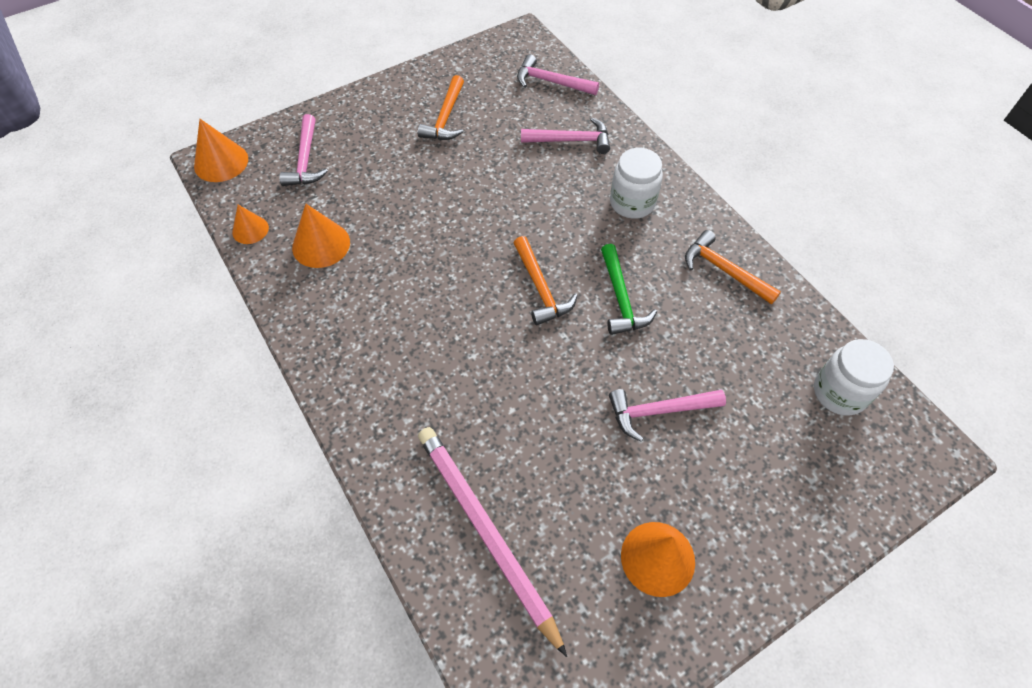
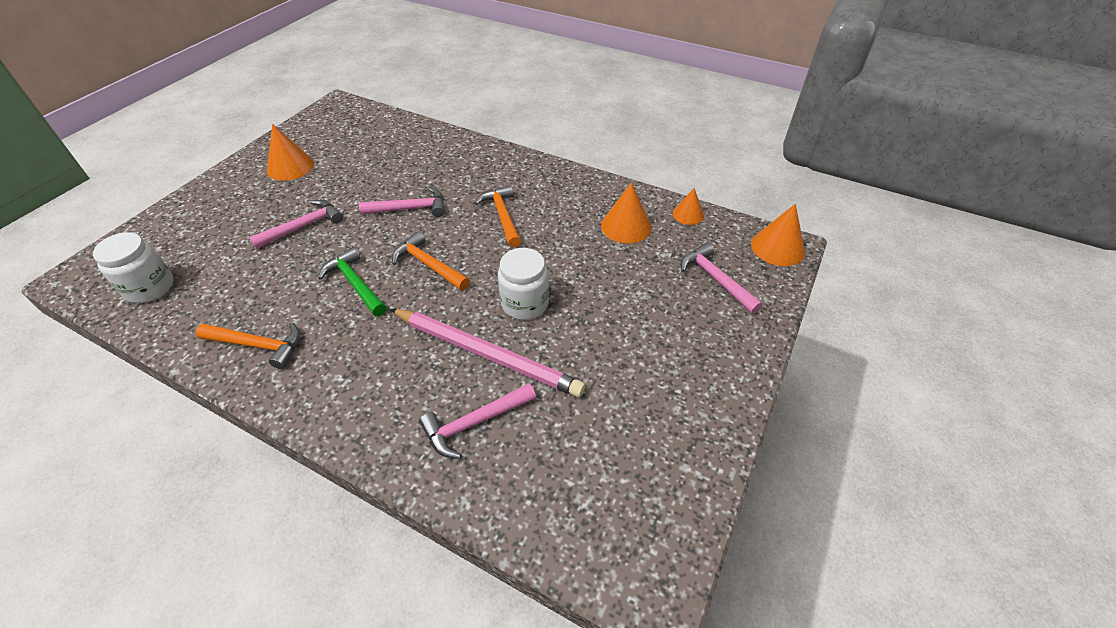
camera: 150 degrees right, 10 degrees down
(445, 117) = (635, 384): orange hammer -> orange hammer (502, 216)
(485, 532) = (397, 145): pink pencil -> pink pencil (486, 353)
(551, 82) = (550, 508): pink hammer -> pink hammer (410, 209)
(632, 203) = (372, 375): white jar -> white jar (524, 303)

